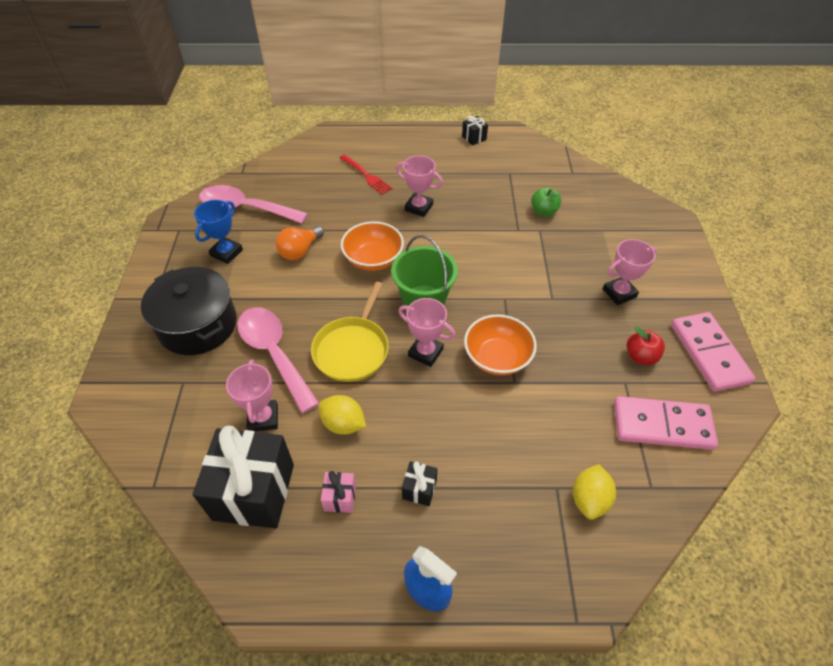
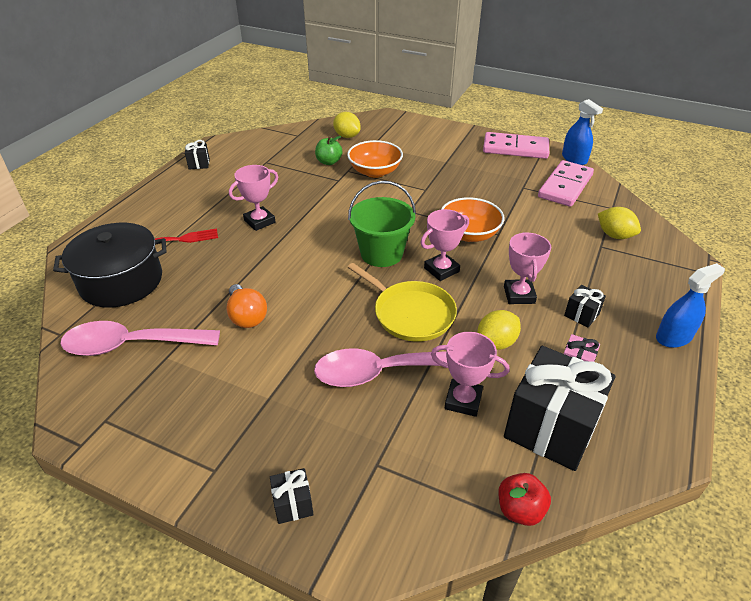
camera: 65 degrees left, 10 degrees down
(138, 348) = (293, 504): none -> black gift
(197, 325) = (294, 432): black pot -> black pot (121, 281)
(226, 253) = (194, 379): blue trophy -> none
(246, 208) = (132, 345): pink spoon -> pink spoon turned 45 degrees clockwise
(373, 259) = (304, 268): orange bowl -> orange bowl (375, 172)
(602, 205) = (347, 136): none -> yellow lemon
(619, 293) = (440, 161): pink trophy -> pink trophy (519, 295)
(640, 356) = (504, 173): red apple -> red apple (520, 510)
(740, 422) = (574, 159): none -> blue spray bottle

